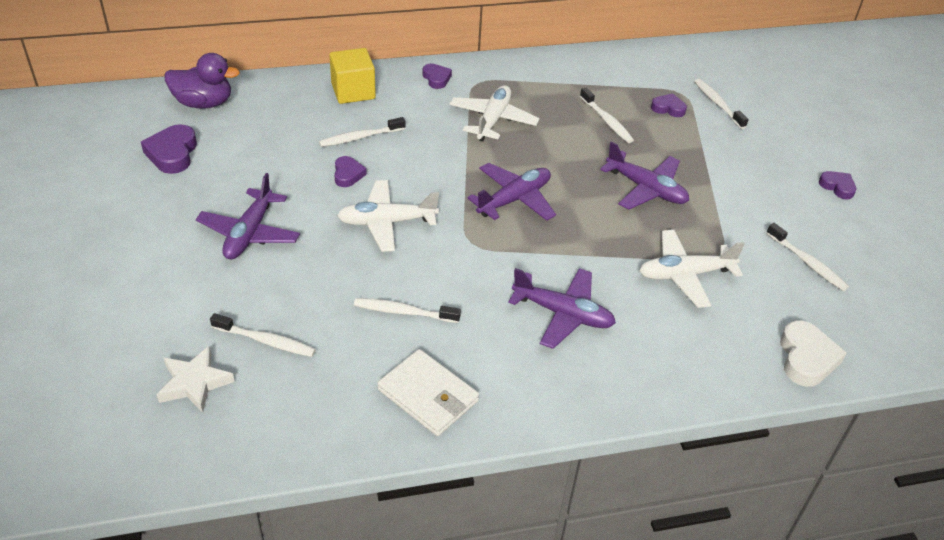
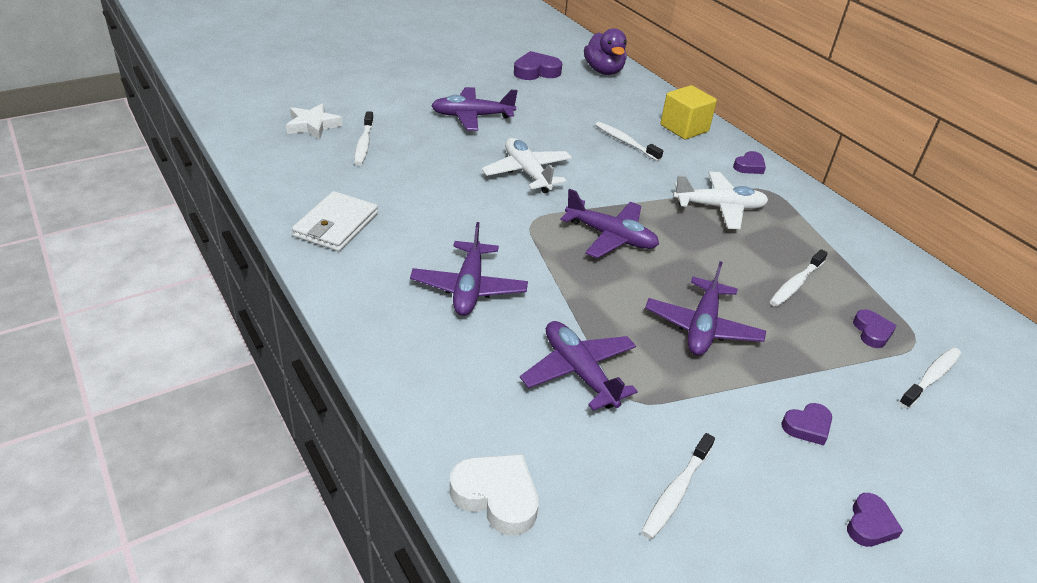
camera: 70 degrees right, 5 degrees down
(348, 174) = (572, 144): purple heart -> purple heart (807, 426)
(403, 312) = (425, 198): white toothbrush -> none
(685, 275) = (579, 372): white plane -> purple plane
(806, 358) = (496, 496): white heart -> white heart turned 135 degrees counterclockwise

